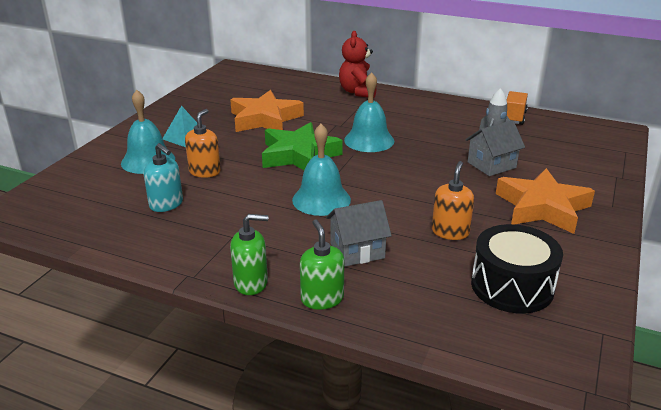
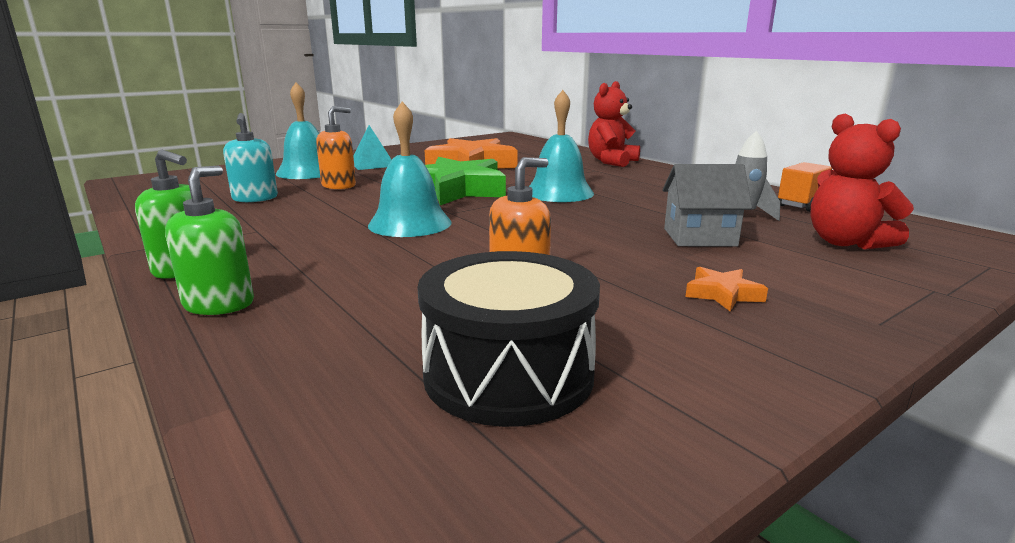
camera: 30 degrees right, 10 degrees down
(357, 251) = (358, 272): grey house -> none
(542, 207) = (722, 294): orange star -> orange star, size x0.42
(559, 150) = (845, 242): none -> red teddy bear

